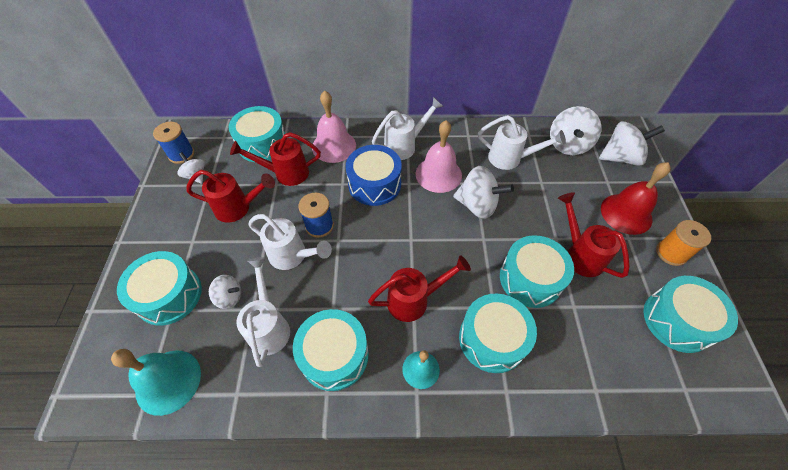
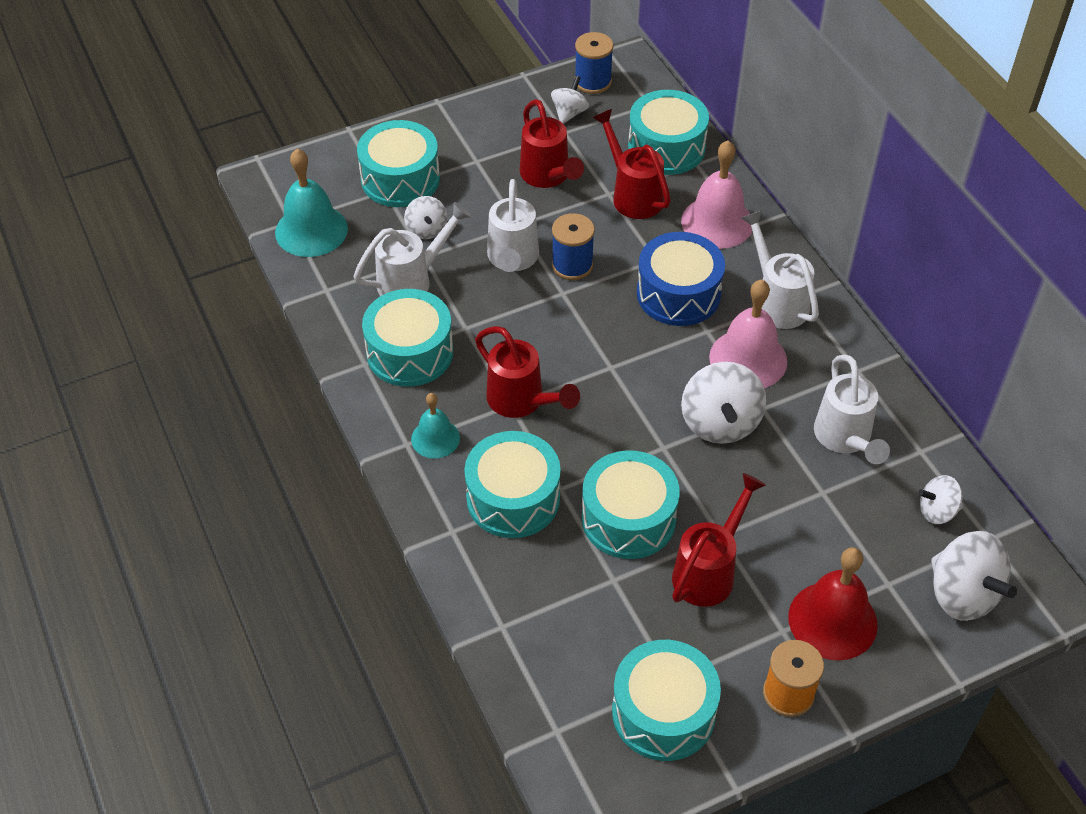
camera: 65 degrees right, 5 degrees down
(405, 146) = (776, 300): white watering can -> white watering can turned 150 degrees counterclockwise
(568, 145) = (937, 511): white spinning top -> white spinning top, size x0.57

